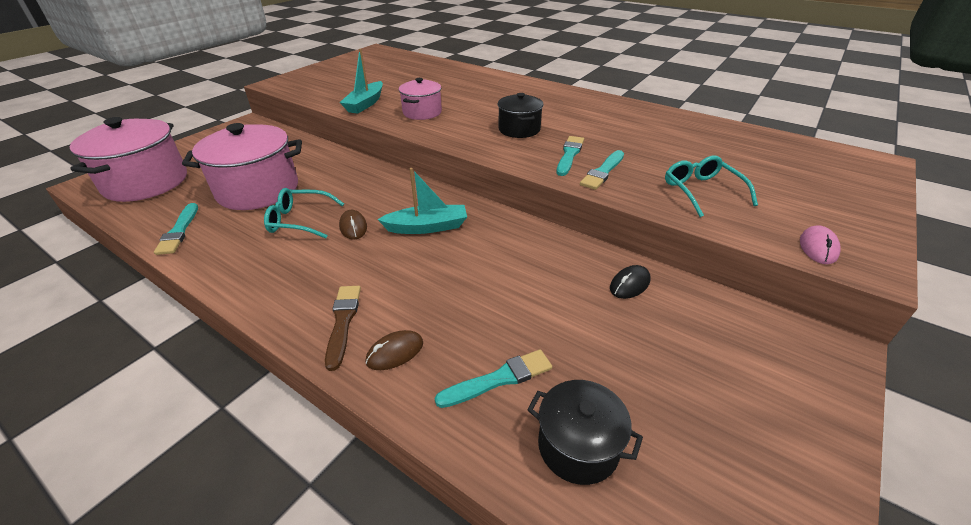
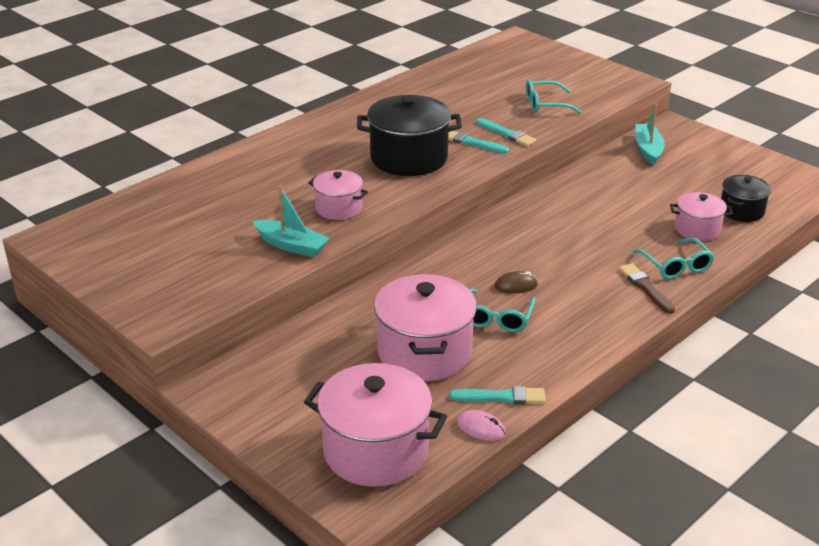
camera: 80 degrees left, 5 degrees down
(343, 322) = (645, 288): brown brush -> brown brush turned 60 degrees clockwise
(395, 352) = (675, 266): brown mouse -> turquoise glasses
(427, 227) = (524, 246): turquoise boat -> turquoise boat (648, 150)
(498, 379) = (697, 229): turquoise brush -> pink pot
(519, 129) = (409, 158): black pot -> black pot, size x1.78
(629, 284) = (611, 170): black mouse -> none
(818, 247) = (618, 89): pink mouse -> pink mouse (481, 428)

